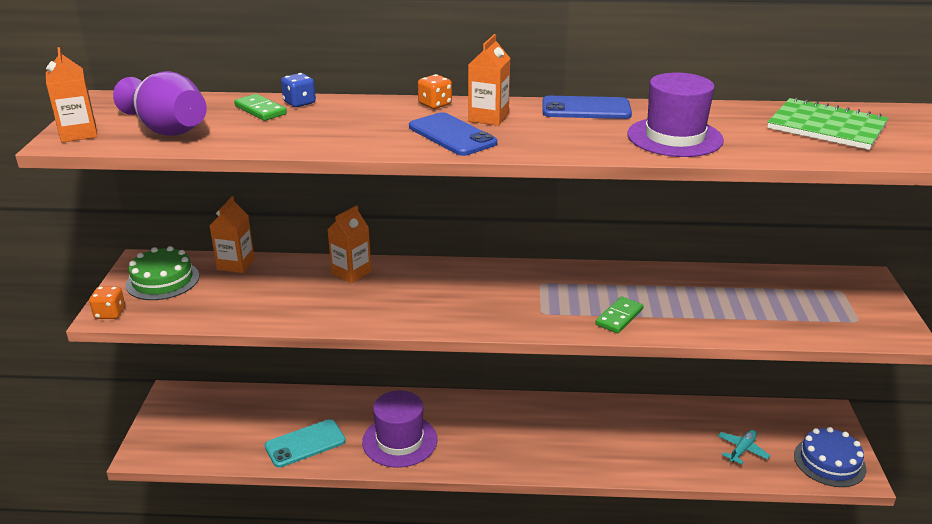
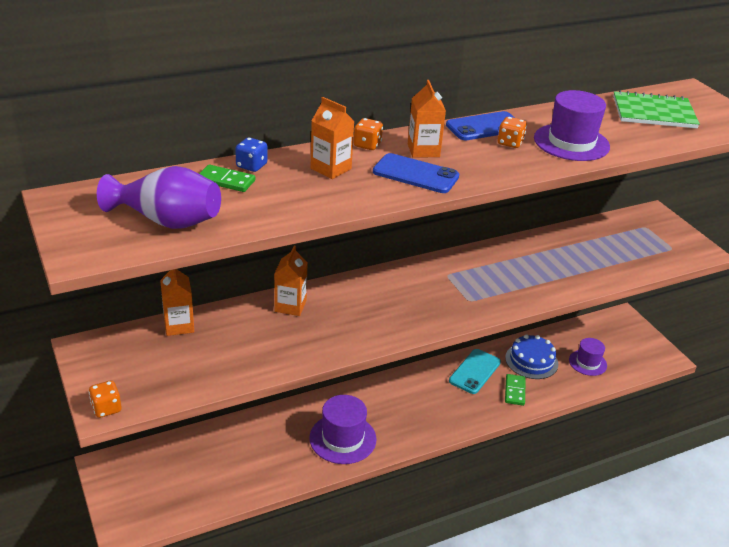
camera: 30 degrees left, 5 degrees up
(78, 133) = (84, 245): orange carton -> orange carton (331, 169)
(162, 280) = (124, 361): green cake -> none
(305, 444) = (266, 468): turquoise phone -> turquoise phone (475, 371)
(597, 126) = (510, 143): none -> orange dice
(619, 317) = (525, 289): green domino -> green domino (515, 391)
(742, 450) = (587, 363): turquoise plane -> purple hat
(829, 462) = (645, 353): blue cake -> blue cake (531, 361)

